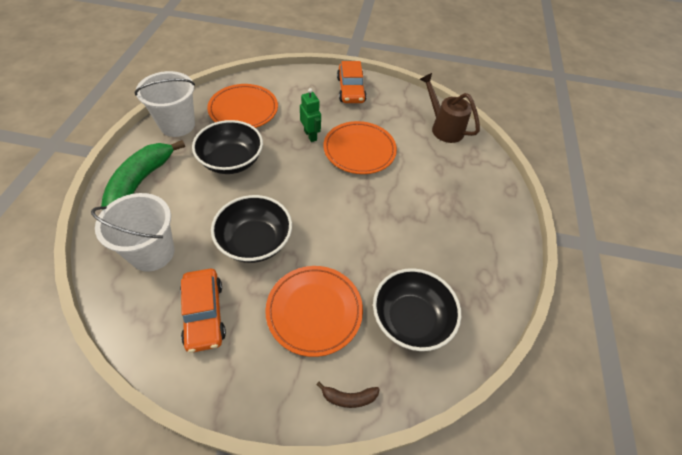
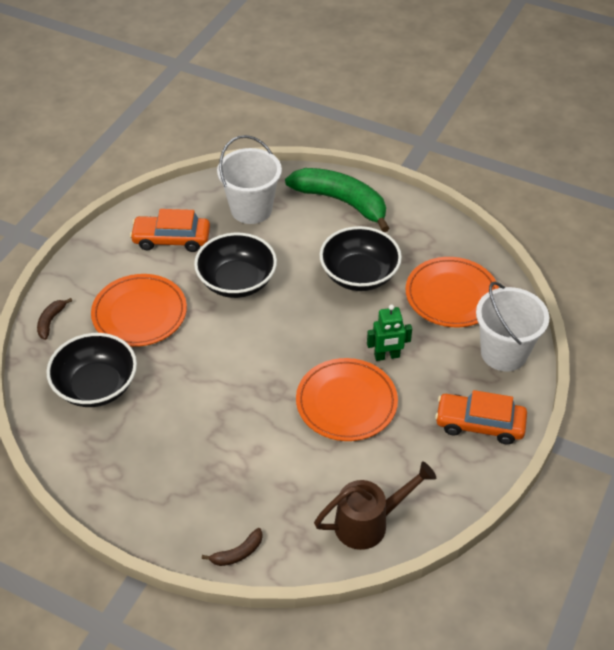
camera: 110 degrees right, 5 degrees down
(177, 125) = (433, 233): white bucket -> white bucket (503, 353)
(500, 184) = (238, 553): none -> brown banana

